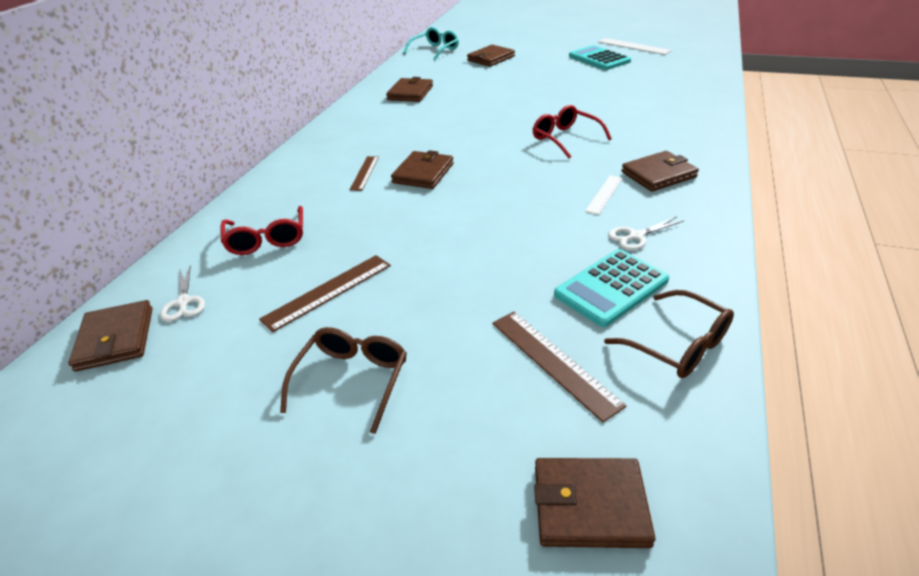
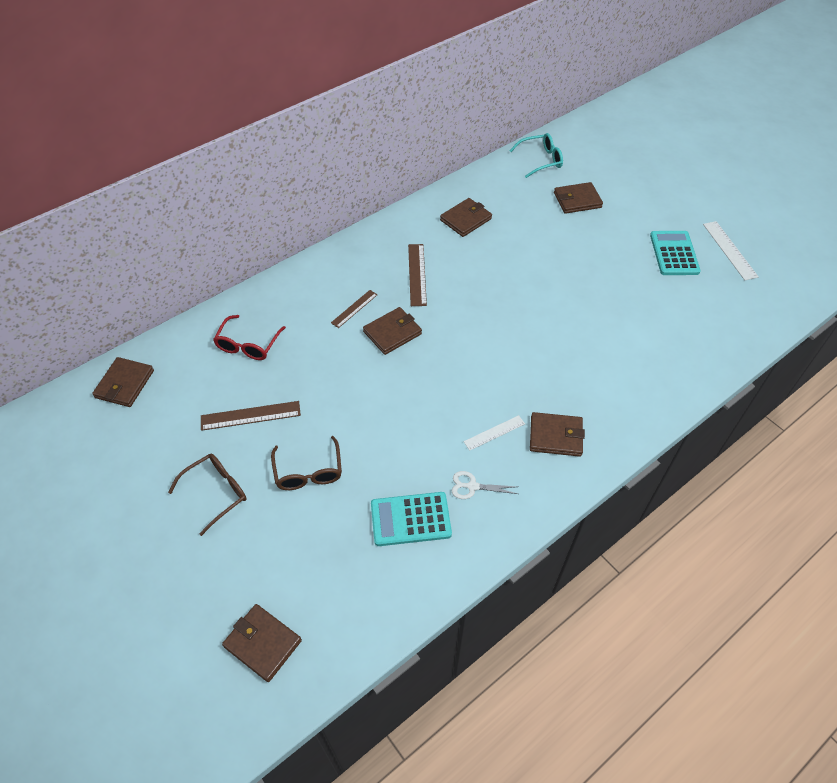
camera: 30 degrees right, 15 degrees up
(183, 302) = (172, 375): white scissors -> none
(553, 362) = (325, 551): brown ruler -> brown ruler (417, 274)
(565, 138) = (530, 352): red glasses -> none
(677, 345) = (403, 586): brown glasses -> brown glasses (308, 471)

